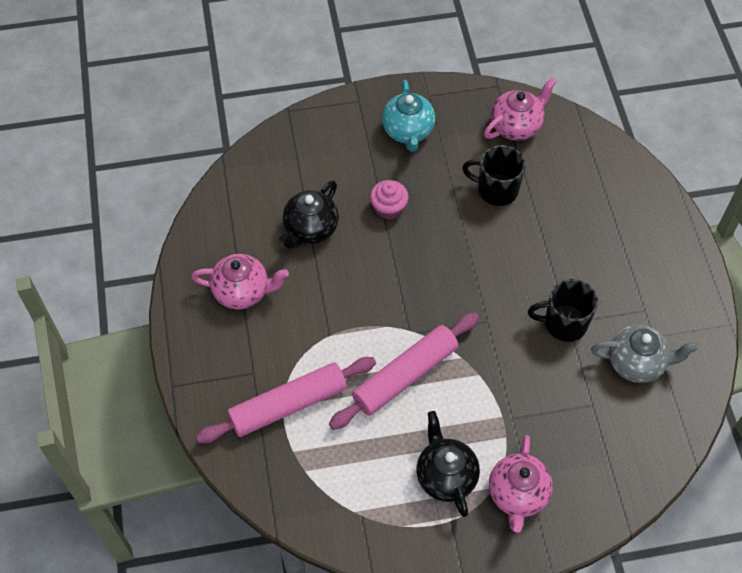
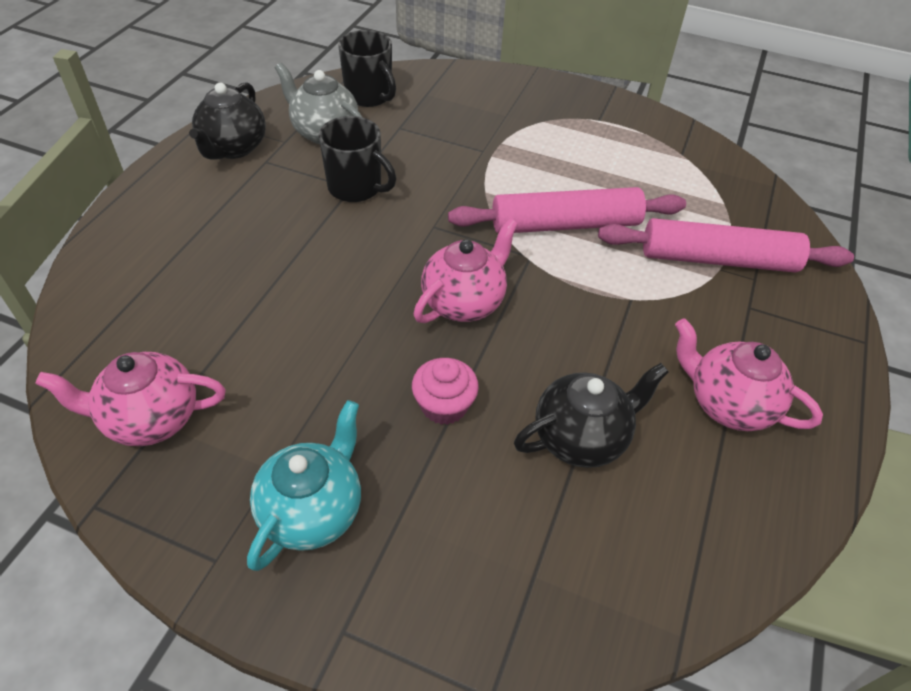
camera: 150 degrees left, 10 degrees down
(446, 476) = (581, 144): black teapot -> black teapot (233, 148)
(496, 190) = (278, 348): black mug -> black mug (369, 96)
(517, 494) = (525, 109): pink teapot -> pink teapot (464, 302)

